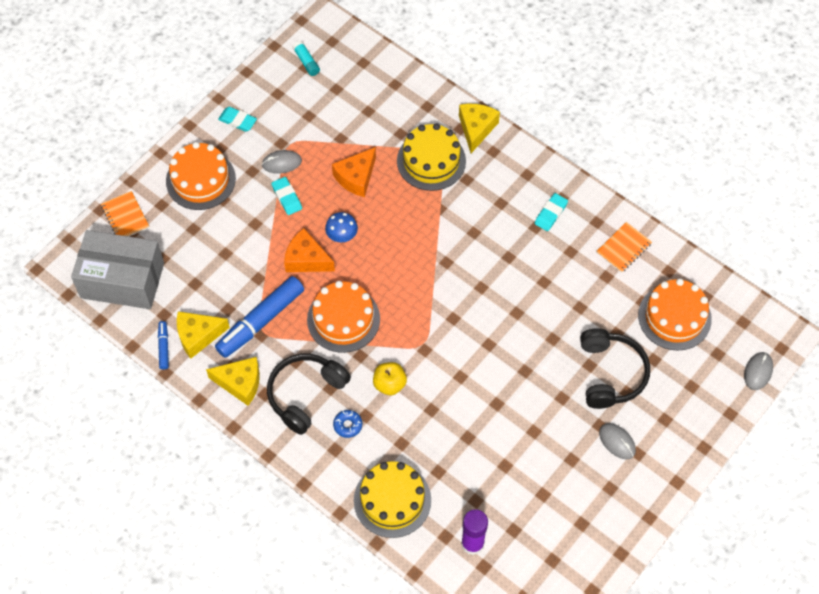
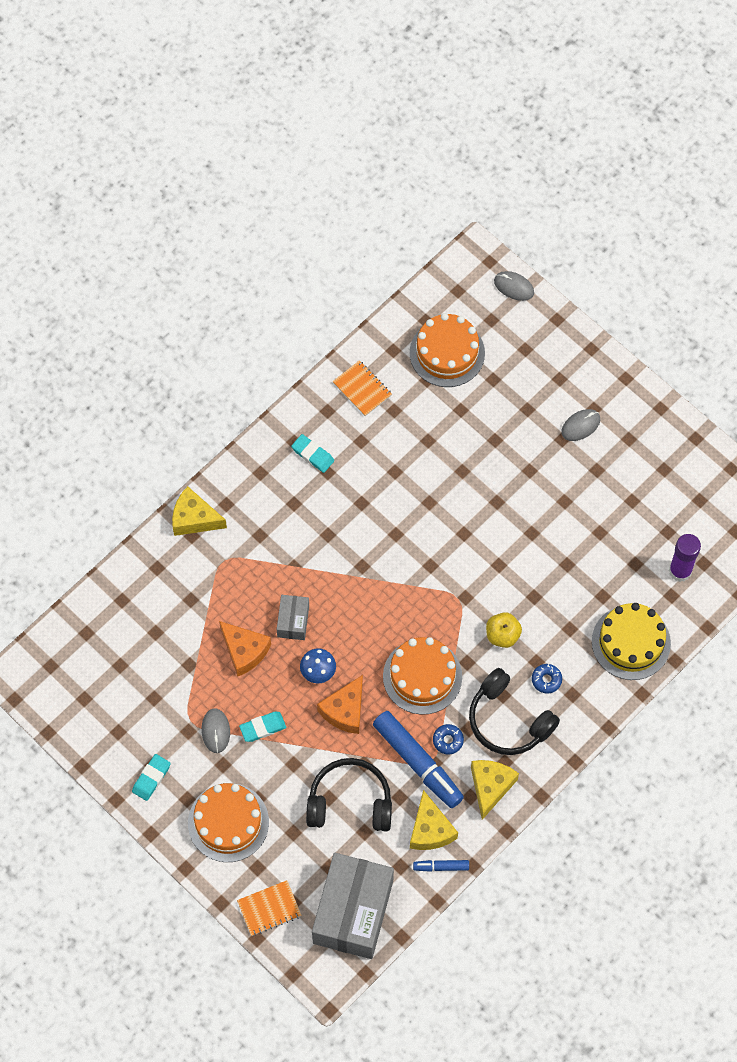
camera: 85 degrees left, 5 degrees up
(283, 344) = (448, 740): none -> blue donut
(306, 62) = (77, 696): turquoise glue stick -> none
(387, 212) = (293, 621): none -> grey box
(431, 161) = (231, 570): yellow cake -> none
(610, 374) = (506, 422): black headphones -> black headphones (350, 802)

